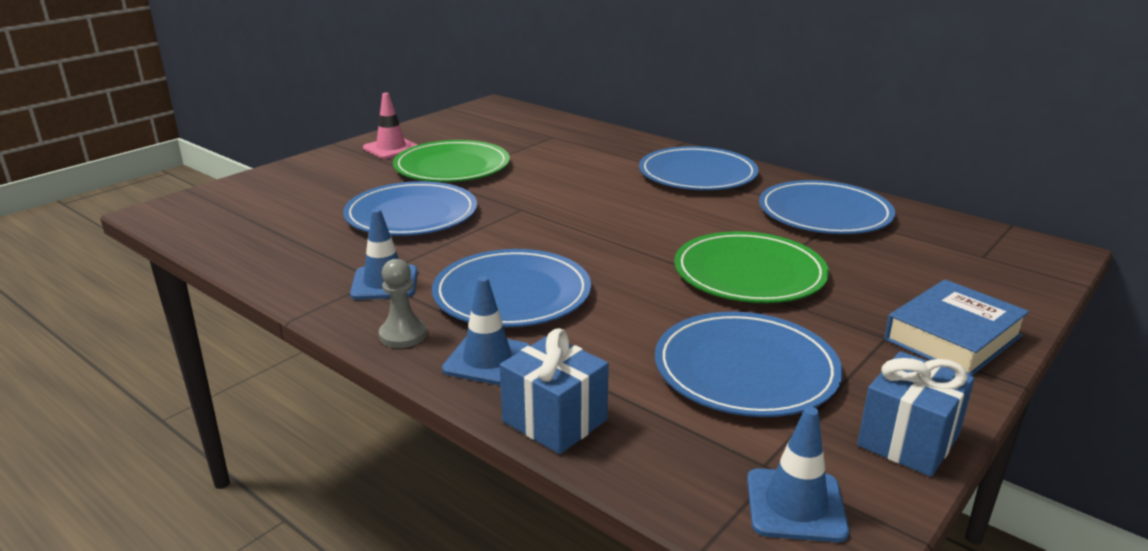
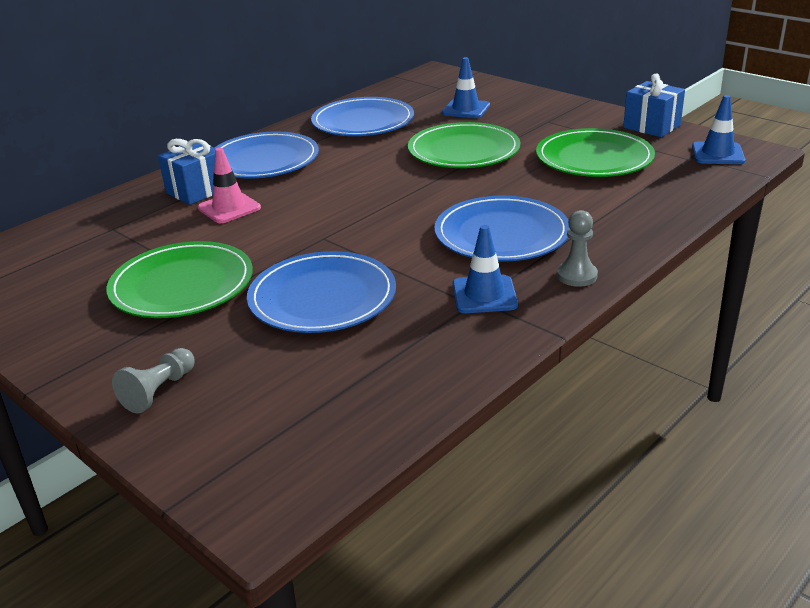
camera: 85 degrees left, 5 degrees up
(310, 174) = (159, 391): none -> grey pawn
(391, 148) = (86, 336): pink traffic cone -> pink traffic cone (229, 208)
(487, 360) = (605, 238): blue traffic cone -> blue traffic cone (466, 109)
(555, 420) = (671, 212): blue gift -> blue gift (197, 191)
(745, 369) = (594, 158): blue plate -> green plate
(952, 337) = (545, 106): blue book -> none

